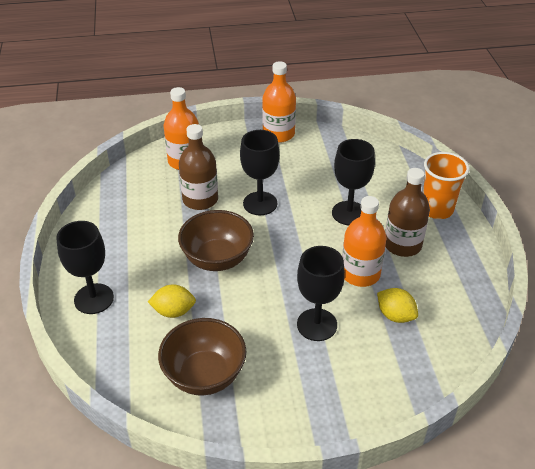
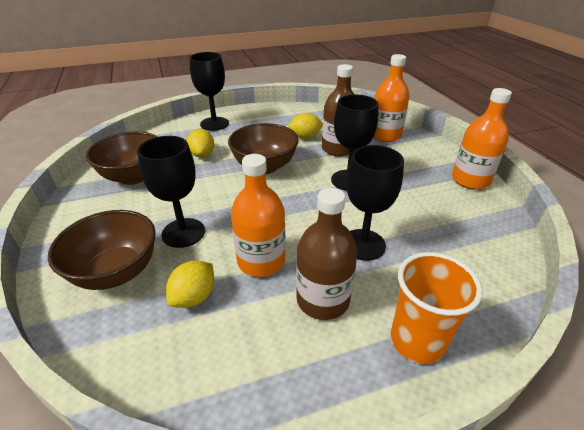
camera: 80 degrees right, 5 degrees down
(164, 220) = (305, 137): none -> yellow lemon
(363, 370) = (116, 272): none -> brown bowl

